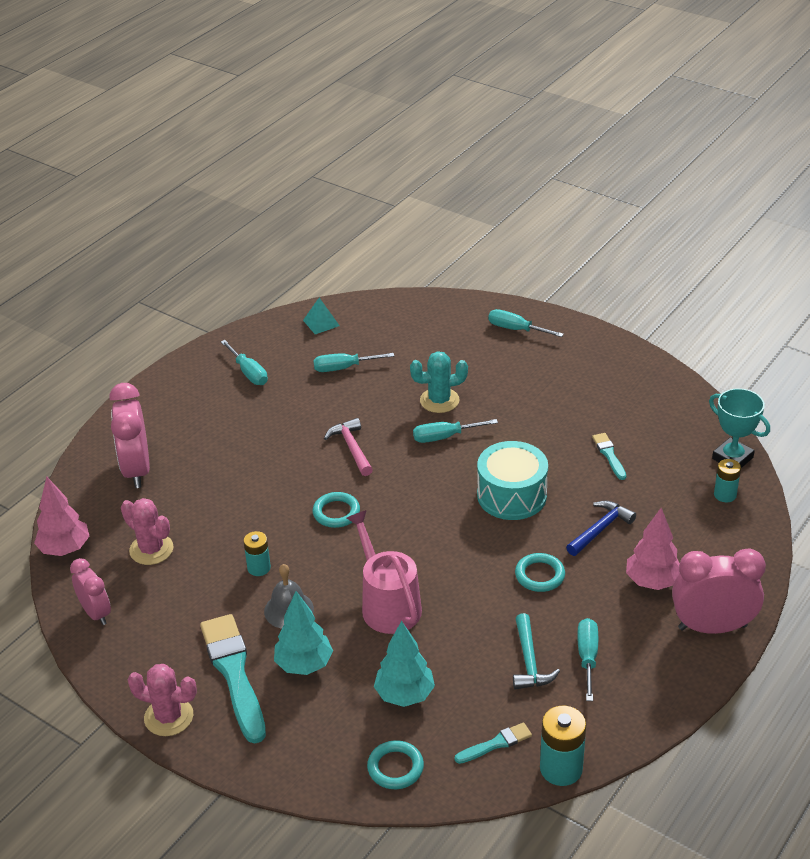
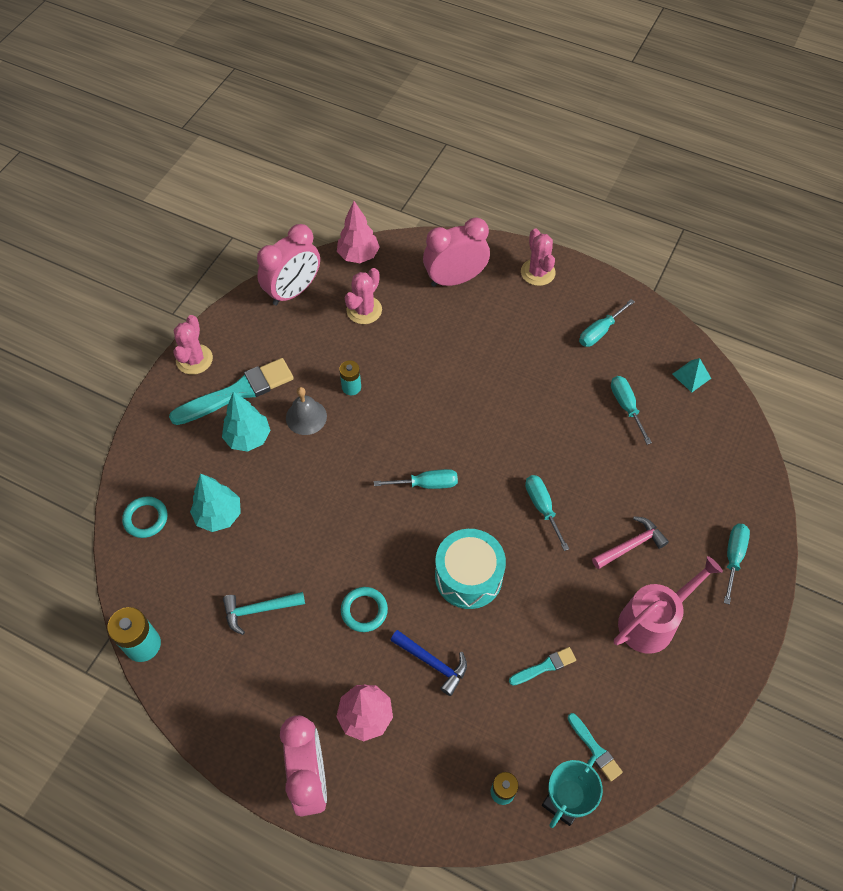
camera: 80 degrees right, 20 degrees up
(96, 613) = (293, 291): pink clock -> pink clock, size x1.62
(154, 406) = (538, 272): none -> pink cactus
(336, 513) = (424, 432): turquoise ring -> none
(352, 448) = (511, 431): pink hammer -> pink hammer (631, 545)
(388, 605) = (317, 489): pink watering can -> pink watering can (652, 621)
(439, 400) = (596, 496): turquoise cactus -> none
(496, 744) = (169, 591): turquoise brush -> turquoise brush (595, 749)
(587, 657) = (266, 659): turquoise screwdriver -> turquoise screwdriver (426, 484)

